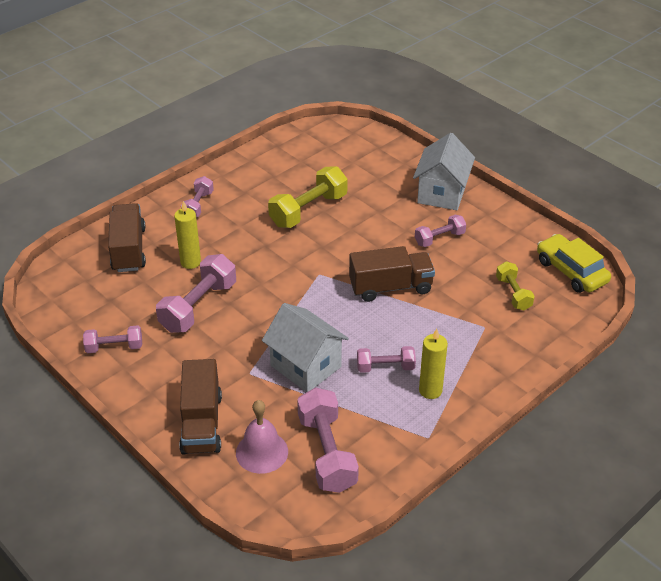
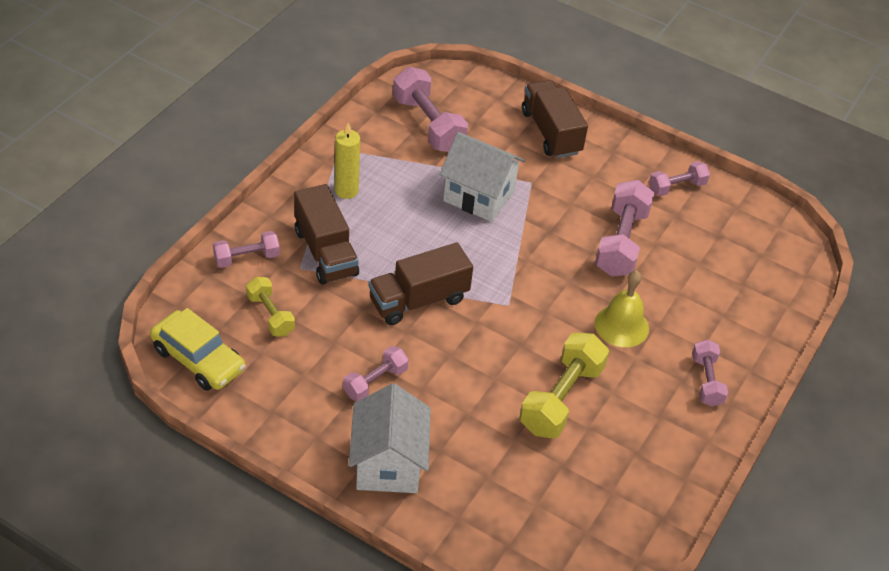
camera: 160 degrees right, 5 degrees up
(129, 249) = (744, 300): brown truck -> brown truck (325, 252)
(190, 262) = (663, 295): yellow candle -> none
(237, 247) = (621, 325): none -> yellow bell
(262, 452) = (486, 117): pink bell -> none
(385, 367) = (398, 207): pink dumbbell -> pink dumbbell (246, 258)

